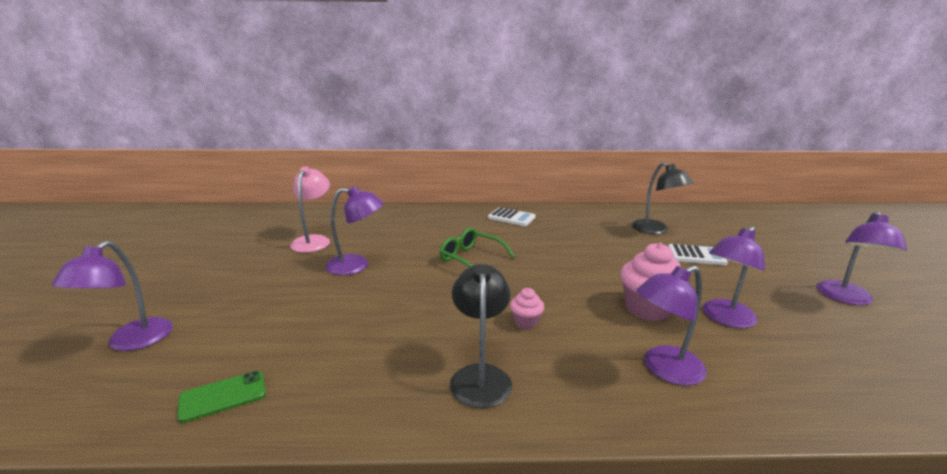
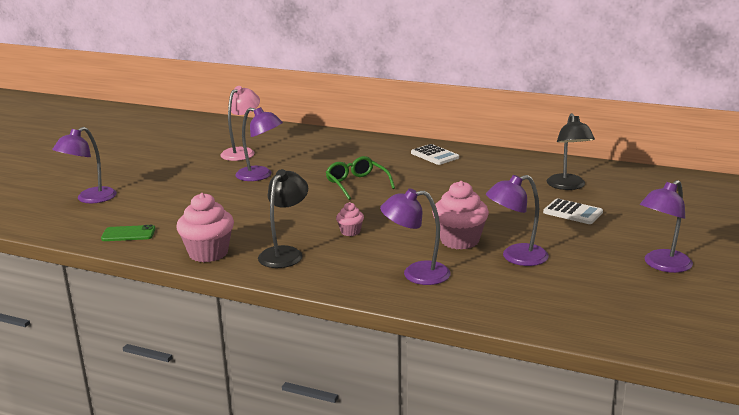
camera: 25 degrees right, 0 degrees up
(374, 403) = (208, 253): none -> pink cupcake

